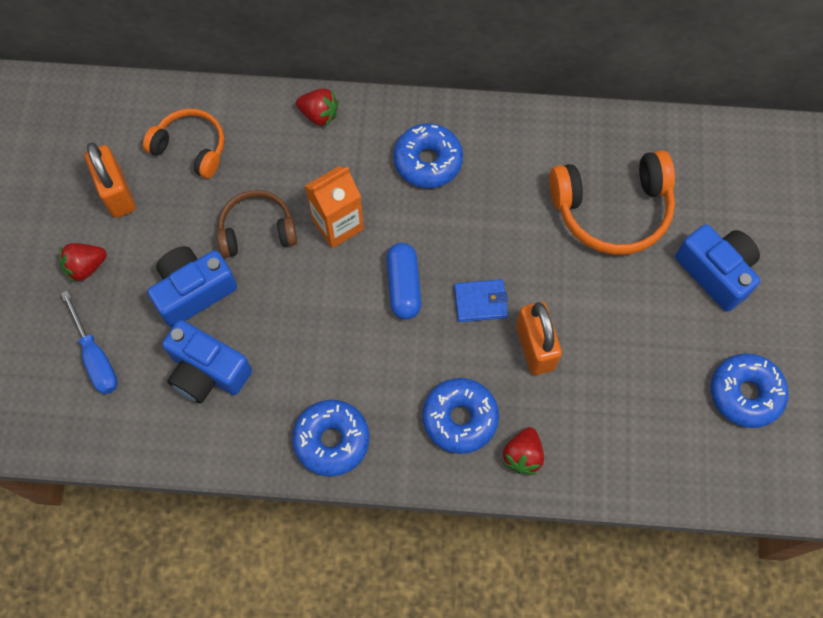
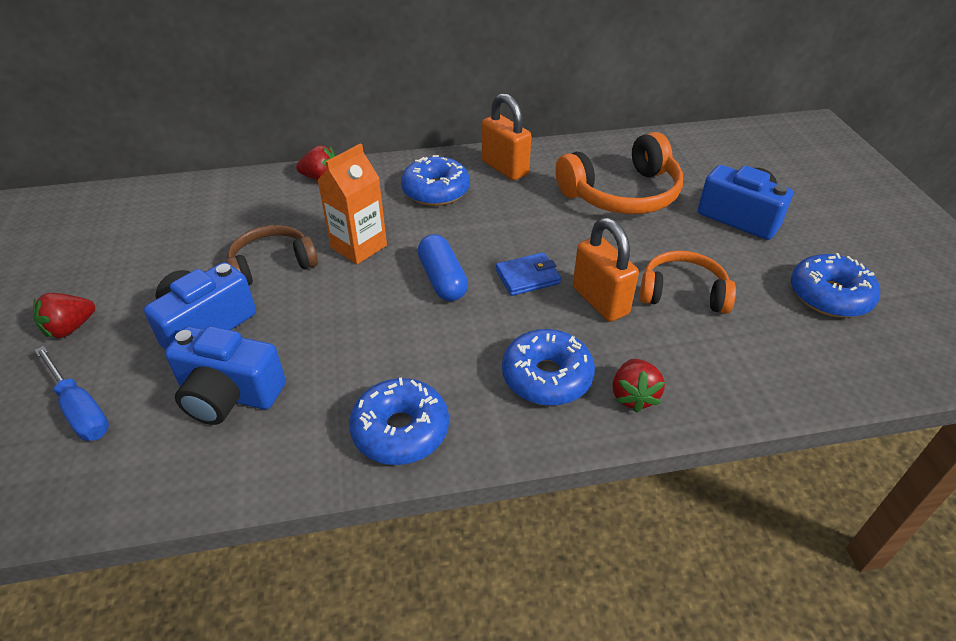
camera: 15 degrees left, 25 degrees down
(117, 193) = (110, 263): orange padlock -> orange padlock (505, 168)
(191, 148) = (192, 218): orange headphones -> orange headphones (682, 293)

